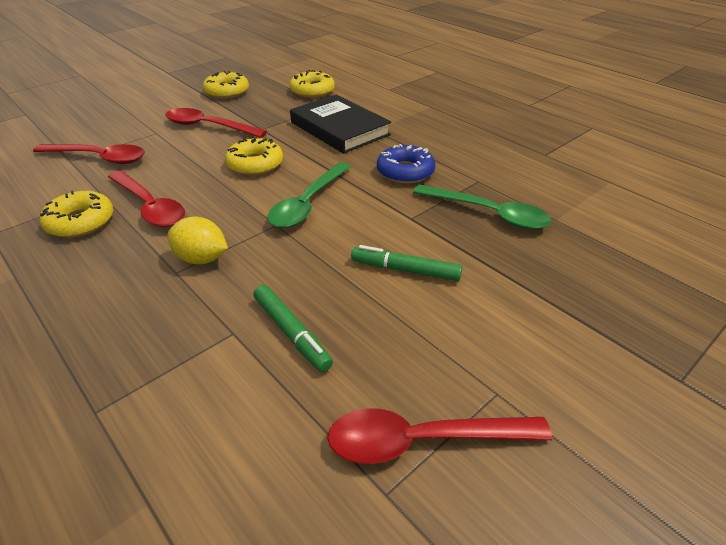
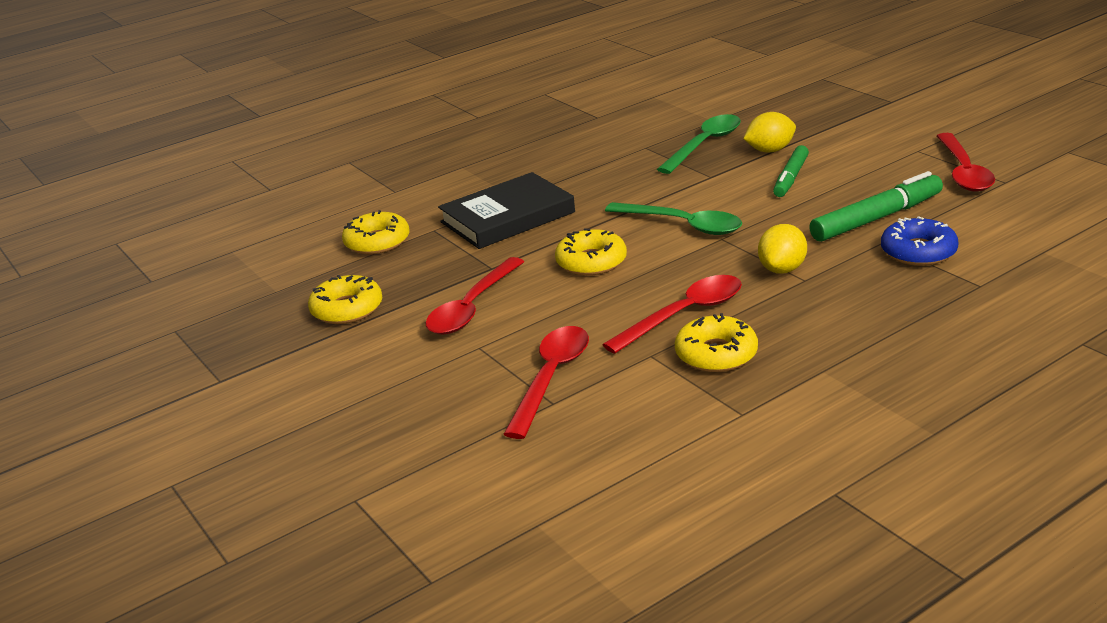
camera: 80 degrees left, 10 degrees down
(291, 332) = (876, 218): green marker -> green marker, size x1.52
(405, 172) = (622, 179): blue donut -> blue donut (918, 252)
(479, 257) = (770, 150): none -> yellow lemon

